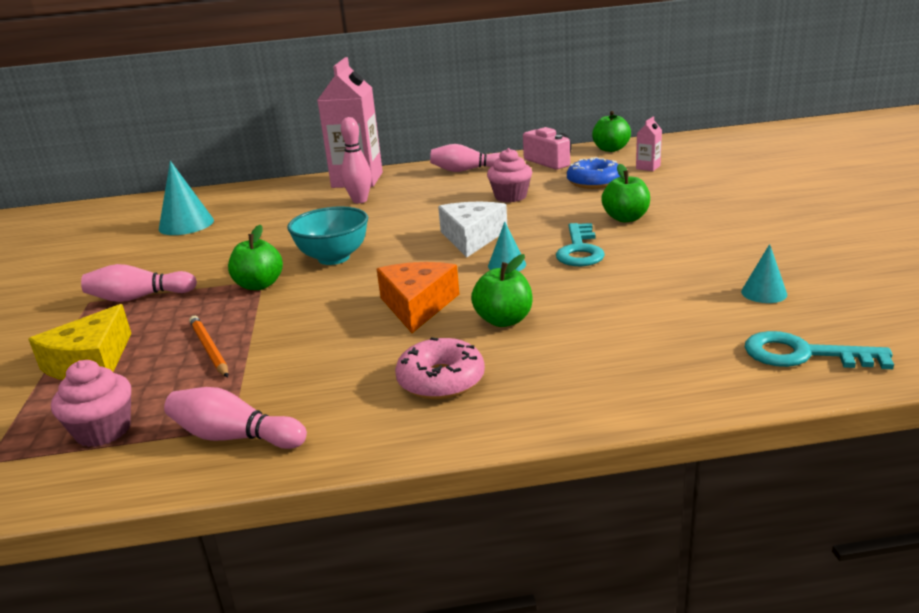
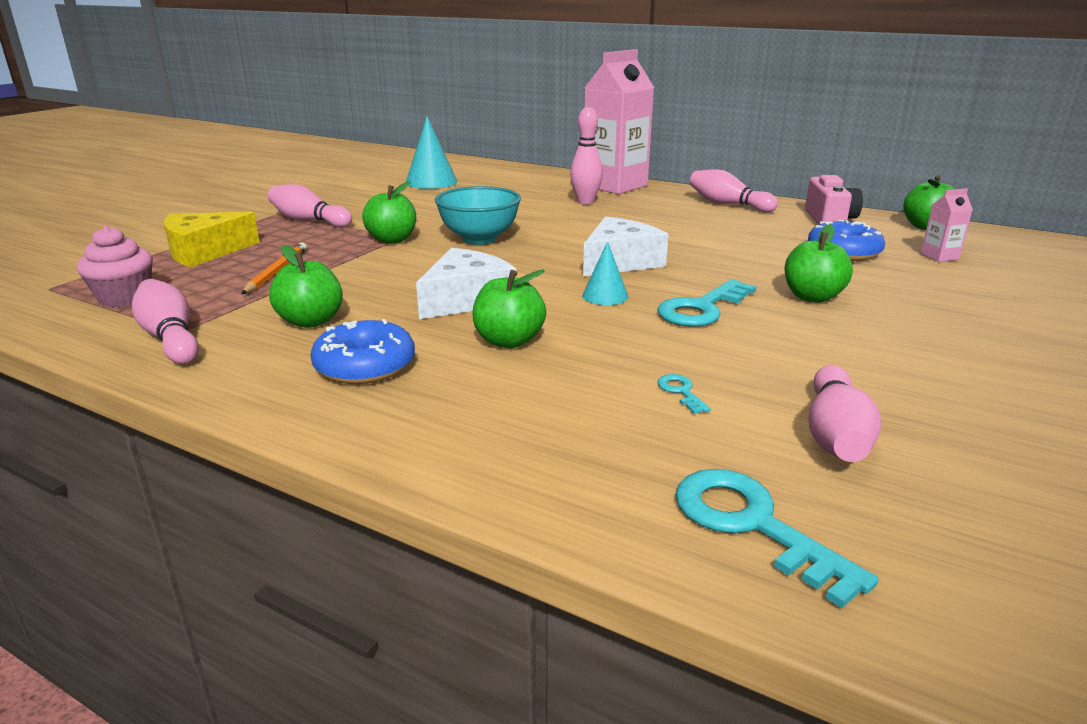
camera: 35 degrees right, 0 degrees up
(330, 371) = (311, 321): none -> green apple
(417, 306) = (466, 299): orange cheese -> white cheese
(441, 380) = (365, 366): pink donut -> blue donut
(510, 196) = (726, 239): pink cupcake -> none
(657, 305) = (681, 392): none -> turquoise key
(764, 293) = (835, 435): turquoise cone -> pink bowling pin

